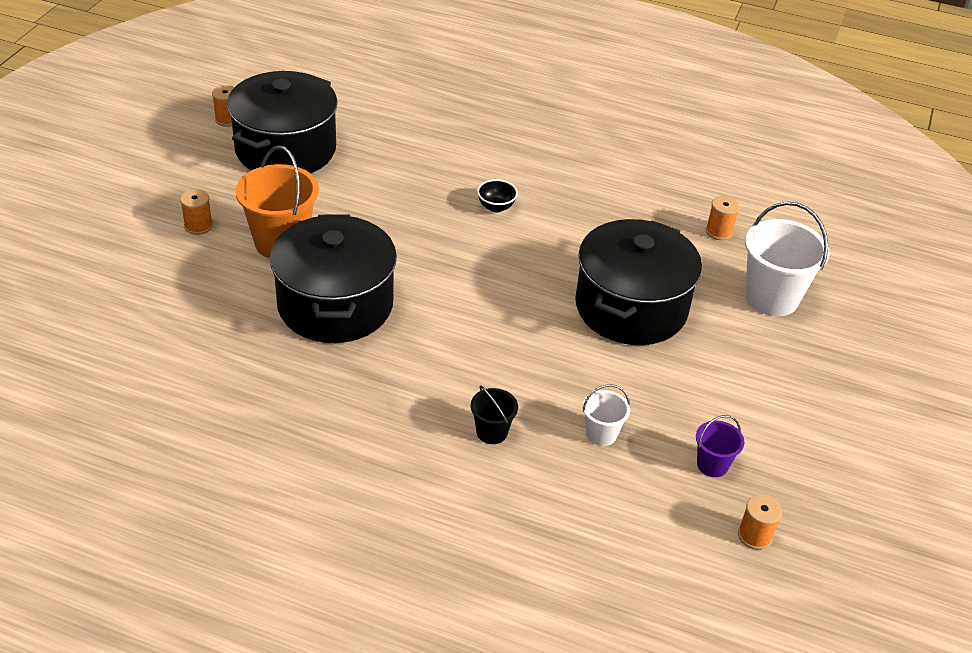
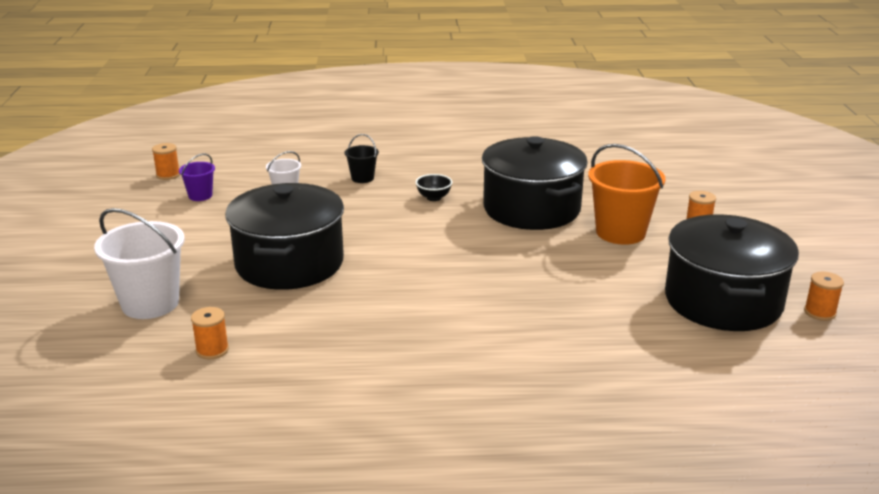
camera: 160 degrees right, 15 degrees down
(496, 207) = (465, 308): black bowl -> black bowl (434, 198)

